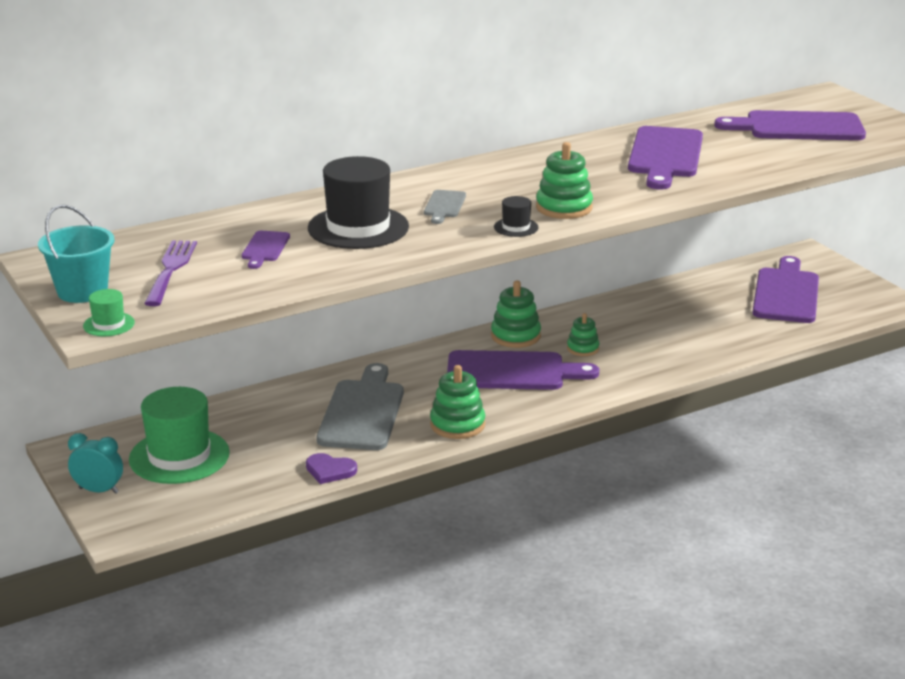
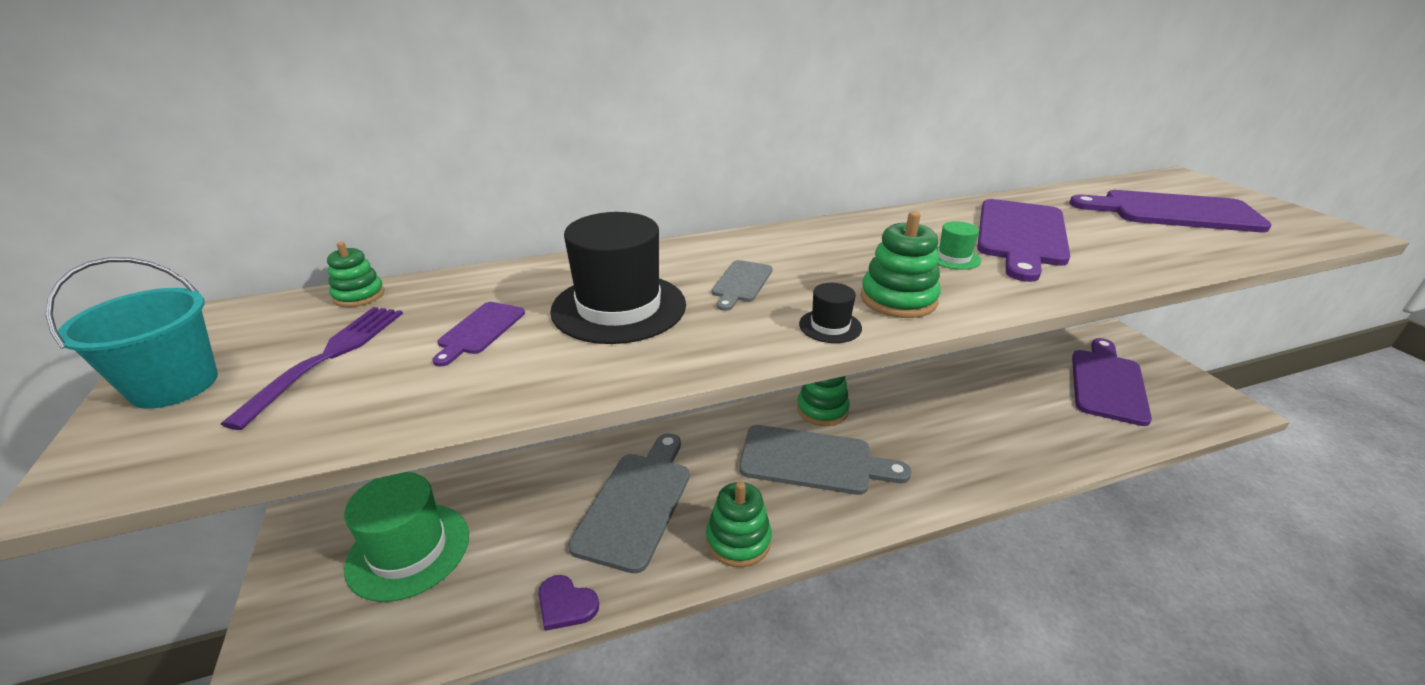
camera: 10 degrees right, 5 degrees up
(99, 490) = (287, 600): turquoise clock -> none
(109, 324) = (127, 465): green hat -> green hat (953, 258)
(512, 372) = (813, 460): purple cutting board -> grey cutting board
(583, 348) = (892, 435): green stacking toy -> green stacking toy (359, 295)

